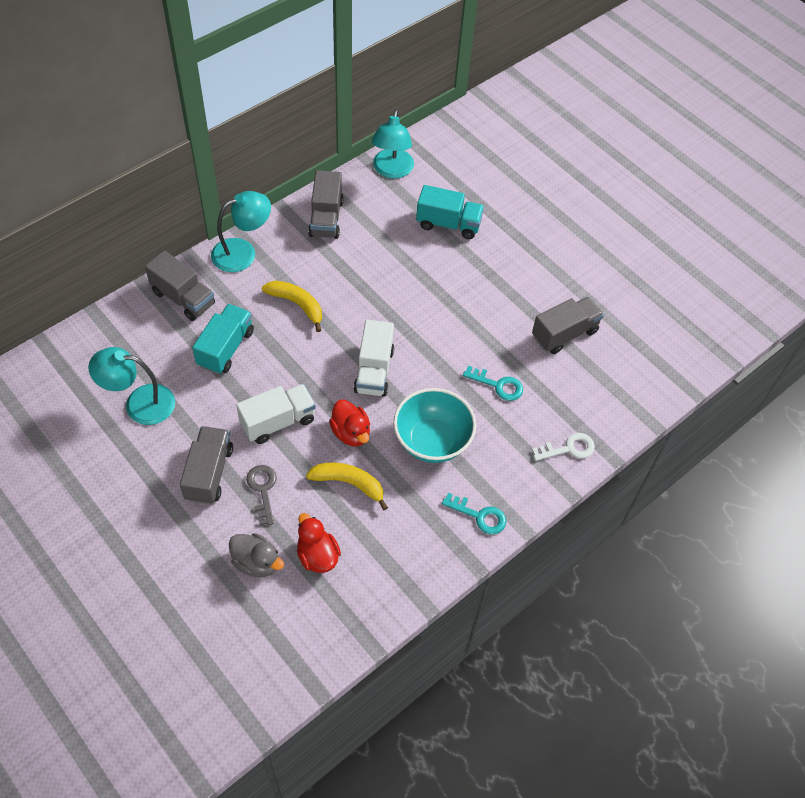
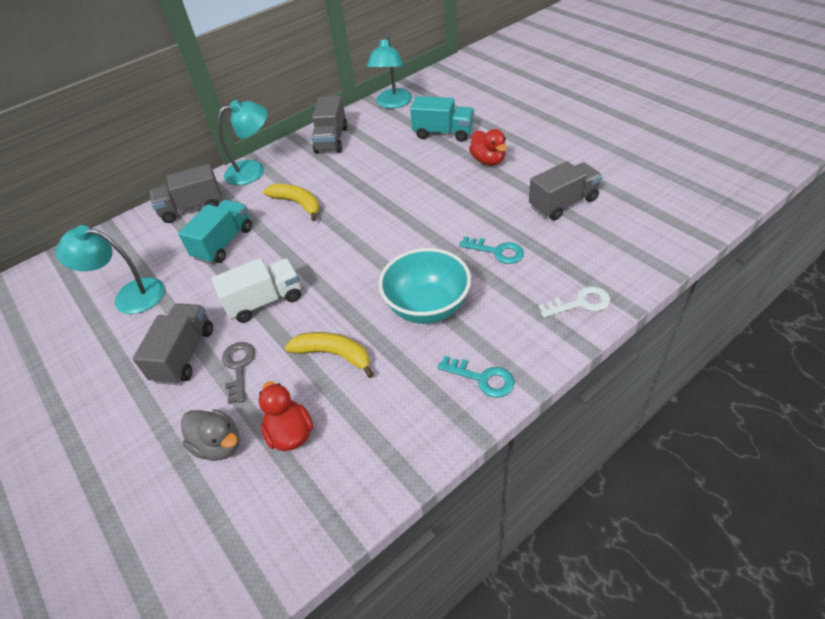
camera: 10 degrees right, 10 degrees down
(183, 298) = (192, 208): grey truck -> grey truck turned 120 degrees clockwise
(351, 433) = (340, 306): red duck -> red duck (488, 160)
(374, 370) = (368, 249): white truck -> none

